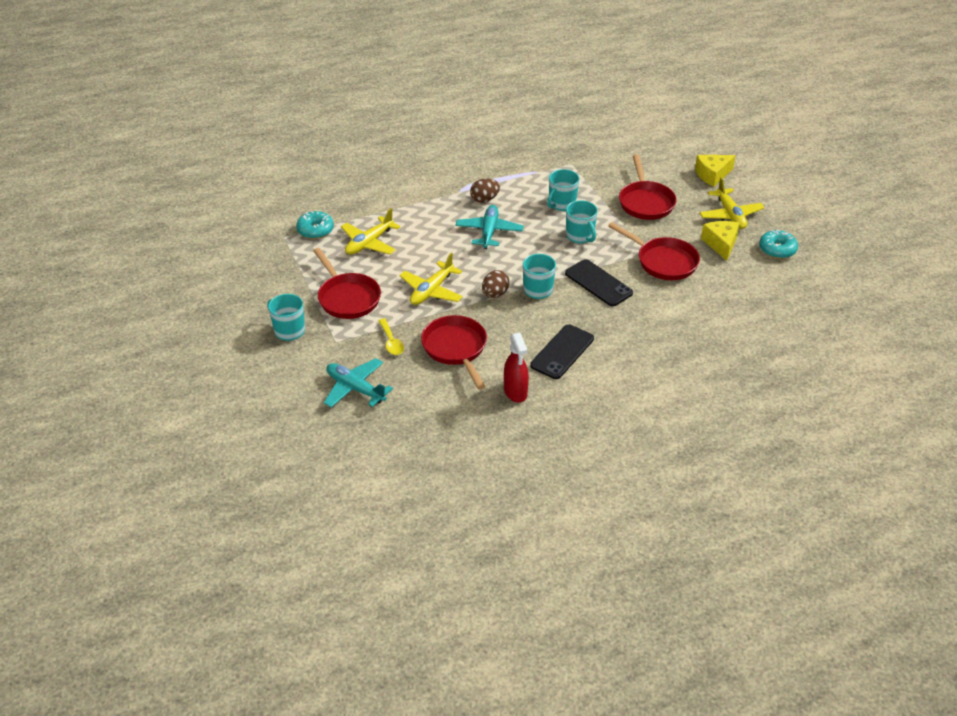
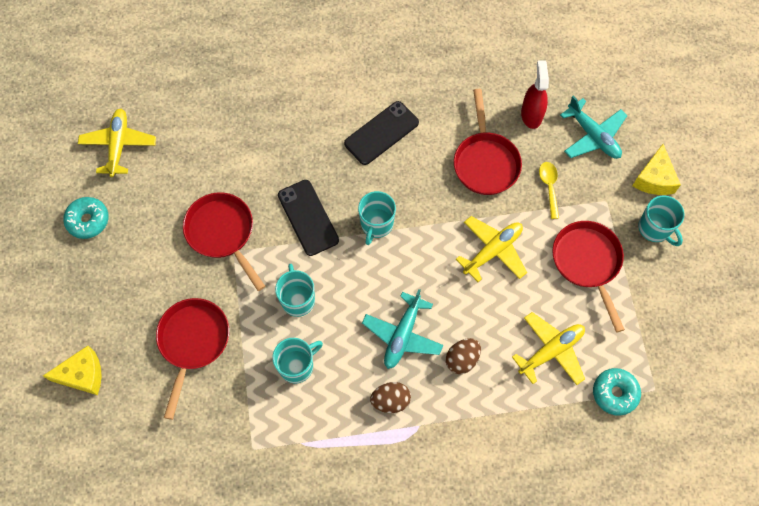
camera: 165 degrees left, 25 degrees up
(495, 294) = (425, 229): brown egg -> brown egg (462, 359)
(515, 392) = (442, 97): red spray bottle -> red spray bottle (531, 114)
(721, 244) = (144, 245): yellow cheese -> yellow cheese (654, 179)
(730, 215) = (105, 292): yellow plane -> yellow plane (119, 145)

